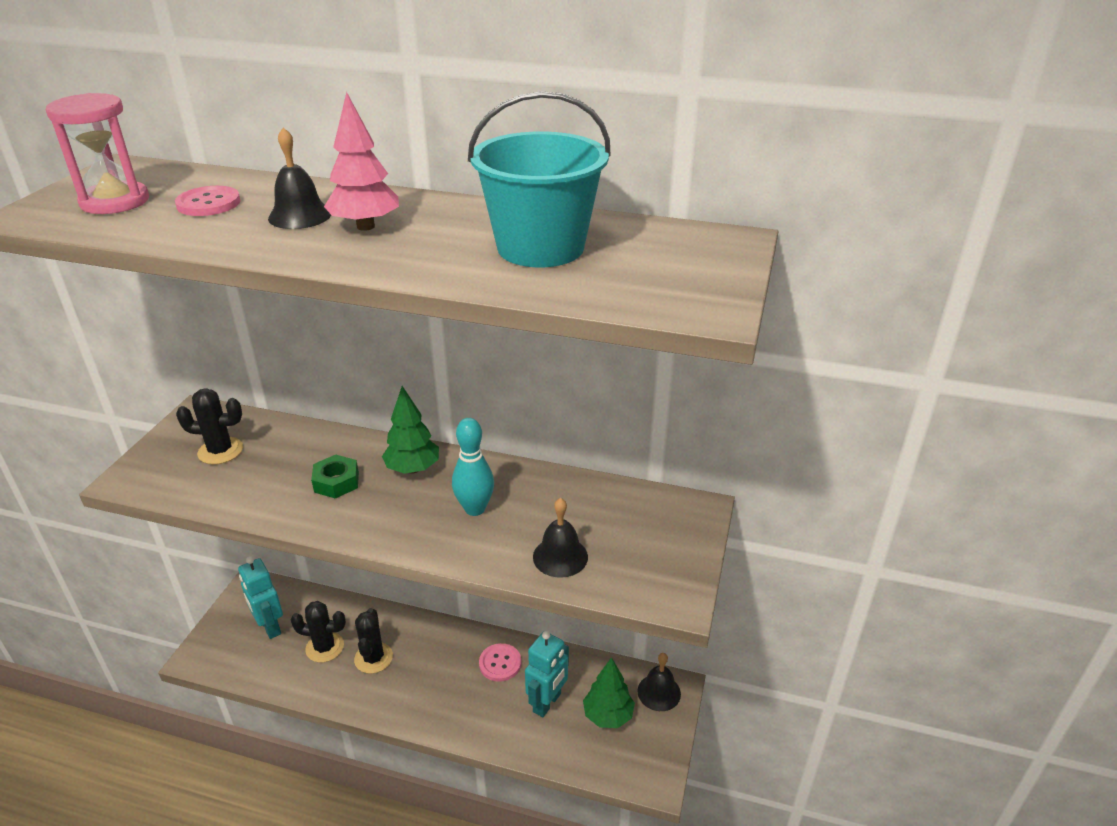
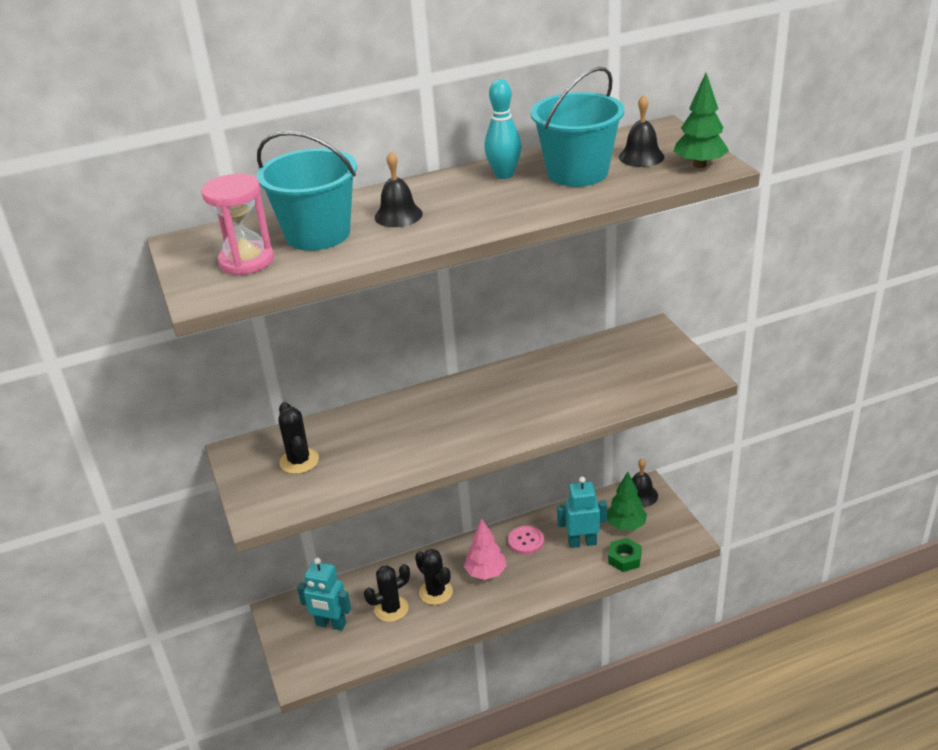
camera: 35 degrees left, 0 degrees up
(208, 203) = (318, 234): pink button -> turquoise bucket
(220, 451) = (299, 461): black cactus -> black cactus turned 75 degrees counterclockwise
(336, 482) = (416, 432): green nut -> green nut (624, 558)
(365, 226) = (454, 204): pink tree -> pink tree (486, 573)
(413, 469) = (455, 398): green tree -> green tree (699, 165)
(475, 509) = (529, 397): turquoise bowling pin -> turquoise bowling pin (504, 175)
(547, 703) = (582, 542): turquoise robot -> turquoise robot turned 90 degrees counterclockwise
(560, 556) = (614, 392): black bell -> black bell (641, 157)

